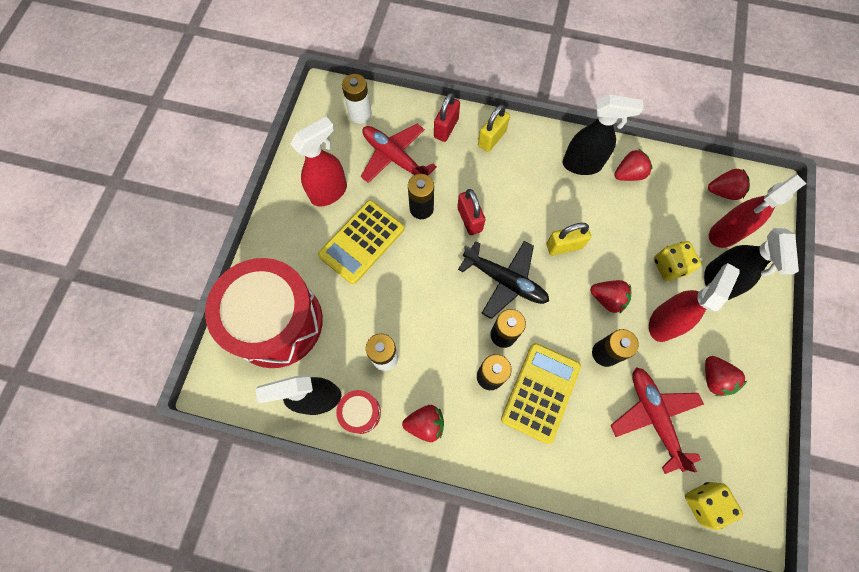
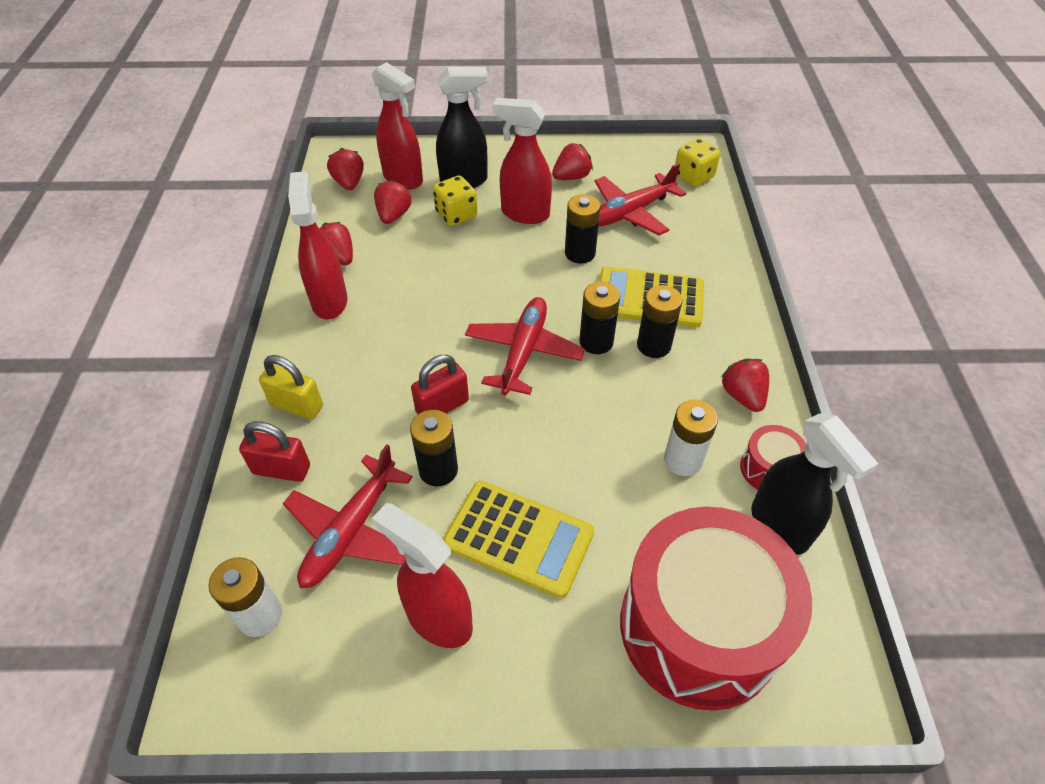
camera: 105 degrees left, 20 degrees down
(505, 281) = (524, 352): black plane -> red plane
(564, 246) = (456, 303): yellow padlock -> none
(582, 165) = (329, 301): black spray bottle -> red spray bottle
(607, 299) = (514, 258): red strawberry -> red strawberry (394, 215)

